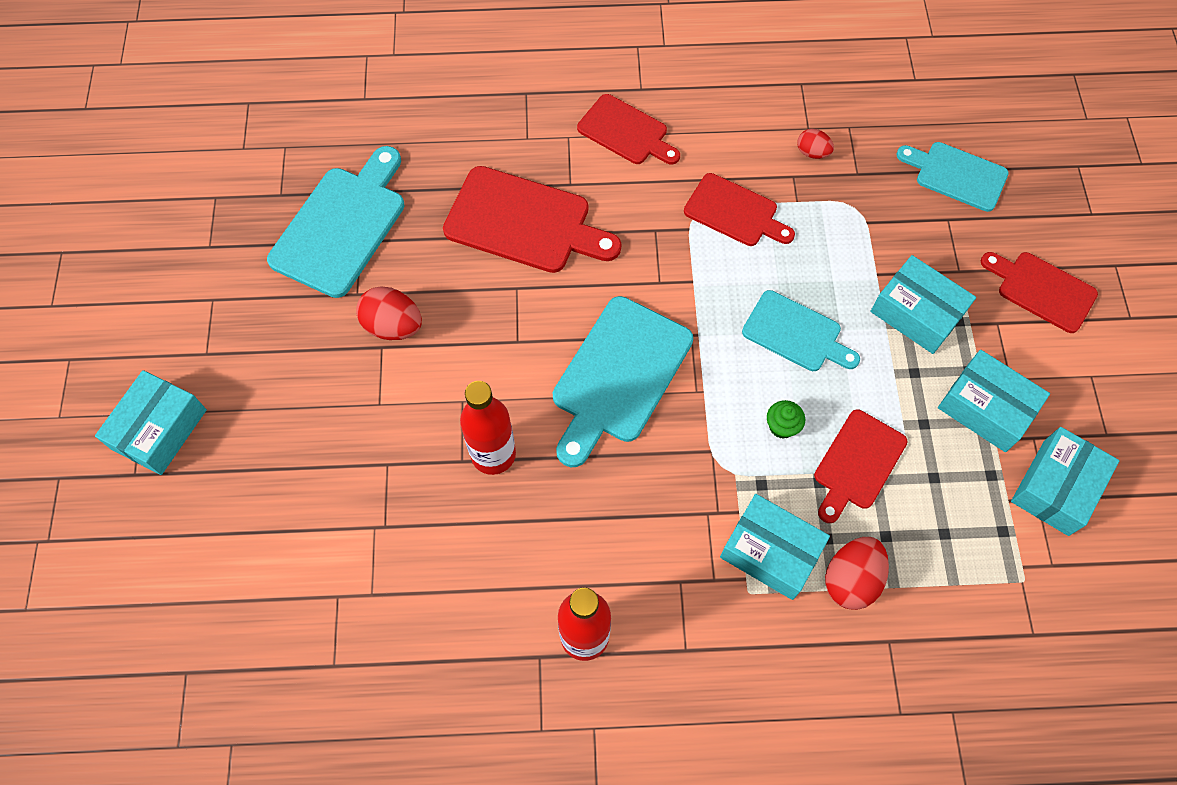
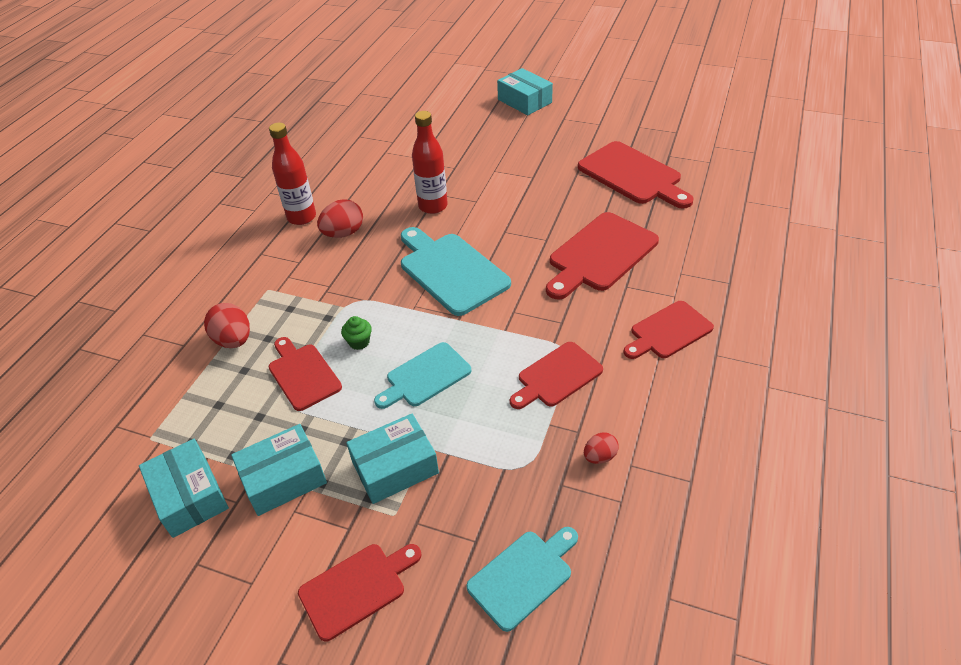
camera: 115 degrees right, 20 degrees down
(342, 226) = (633, 175): turquoise cutting board -> red cutting board
(393, 326) = (545, 184): red egg -> red egg (343, 233)
(770, 552) = (282, 307): turquoise box -> none

